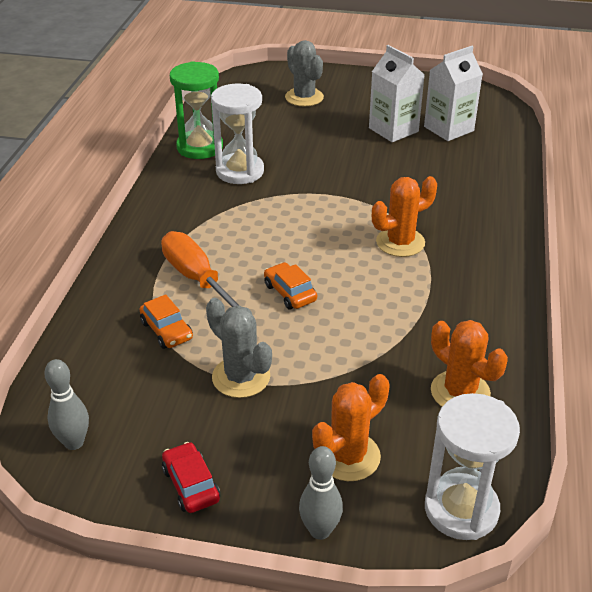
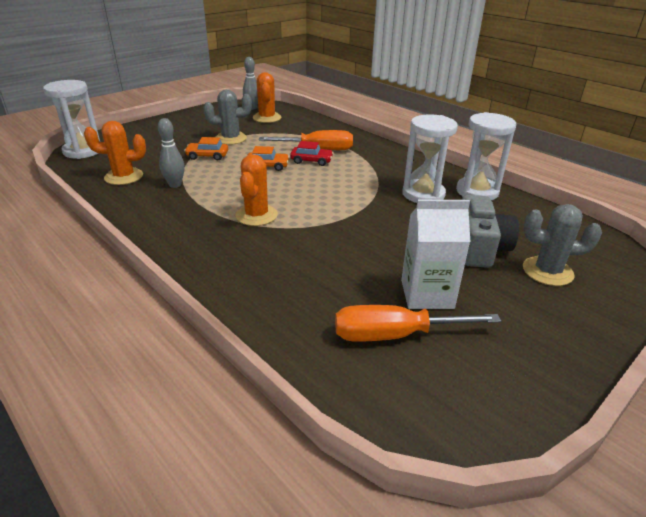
camera: 125 degrees right, 5 degrees down
(167, 330) = (288, 134): orange car -> orange car (207, 156)
(191, 484) = (196, 117): red car -> red car (311, 161)
(200, 147) = (477, 192): green hourglass -> white hourglass
(304, 125) = (479, 247): none -> grey camera
(320, 530) = (134, 128): grey bowling pin -> grey bowling pin (175, 185)
(348, 456) = (149, 142): orange cactus -> orange cactus (267, 118)
(448, 129) = (395, 335): white carton -> orange screwdriver

